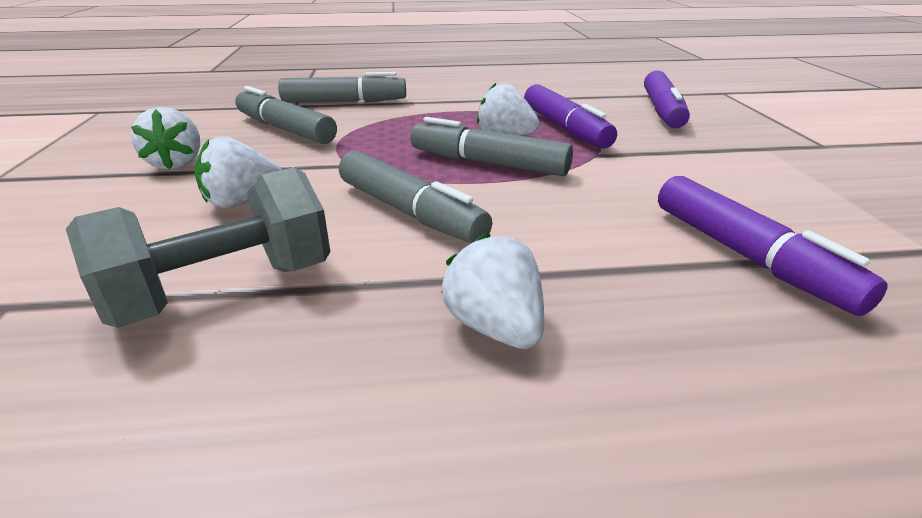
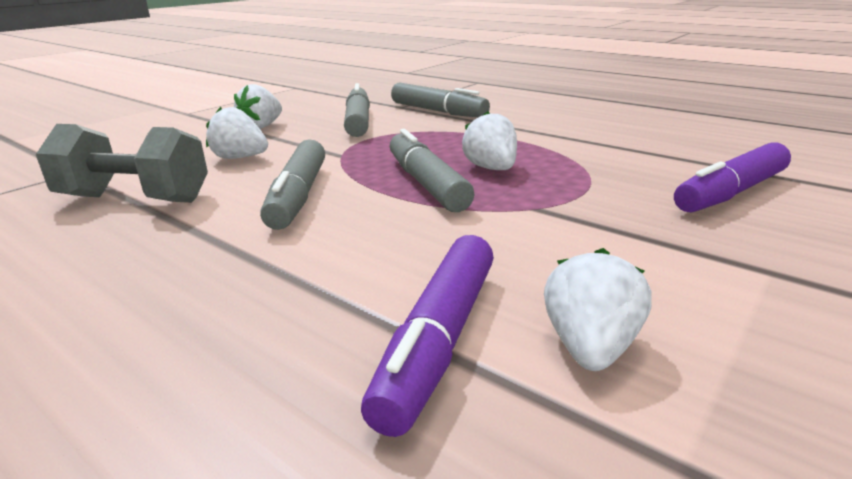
camera: 45 degrees right, 5 degrees down
(495, 327) = (175, 280): white strawberry -> white strawberry (590, 347)
(565, 128) = (565, 177): purple marker -> none

